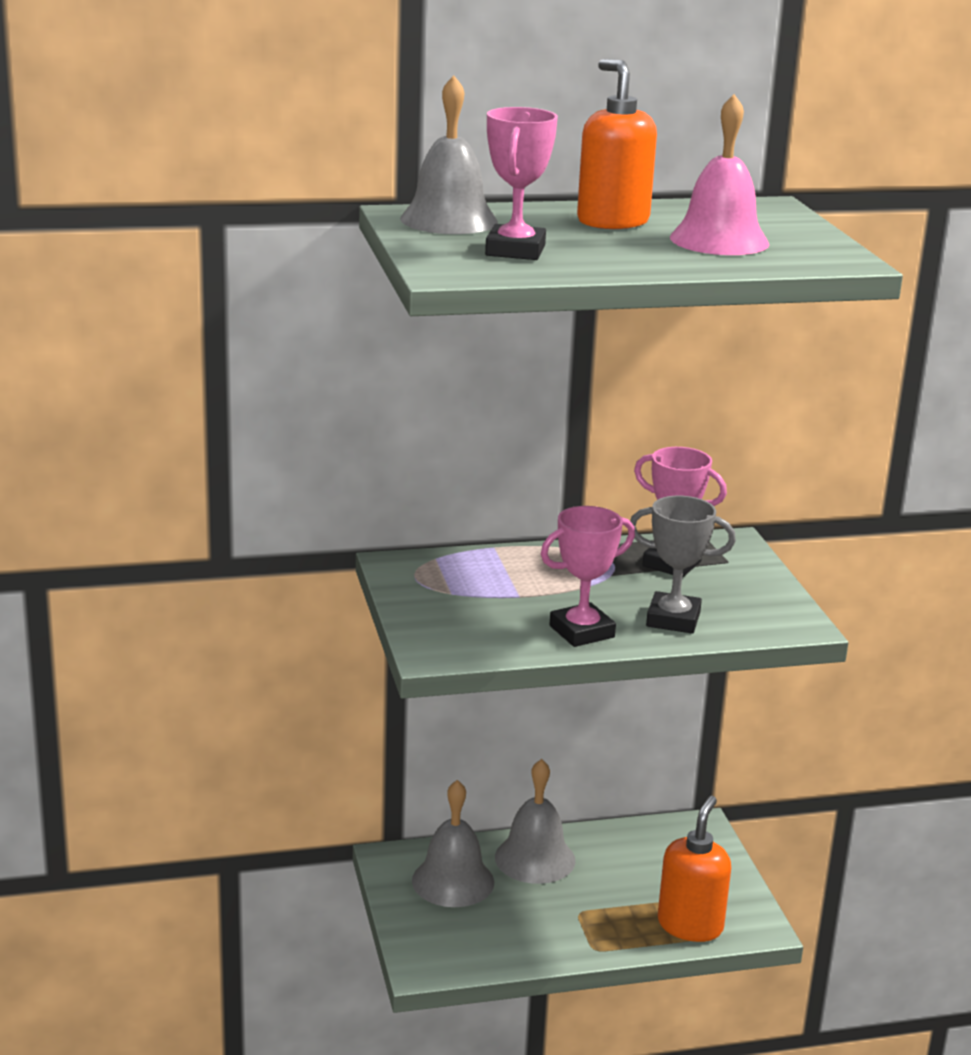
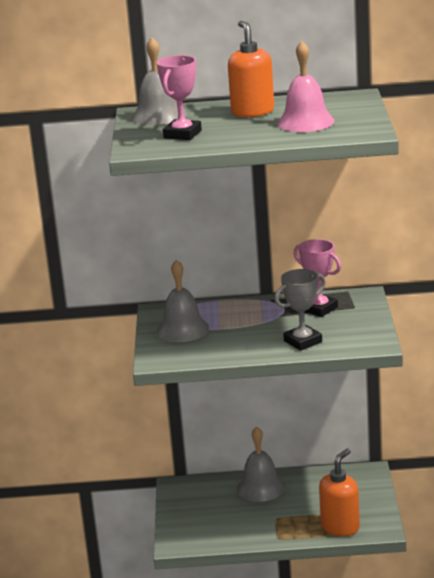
camera: 15 degrees right, 0 degrees up
(453, 881) = (207, 499): grey bell -> grey bell (182, 329)
(582, 631) = (245, 348): pink trophy -> none
(673, 619) = (303, 341): grey trophy -> grey trophy turned 60 degrees counterclockwise

